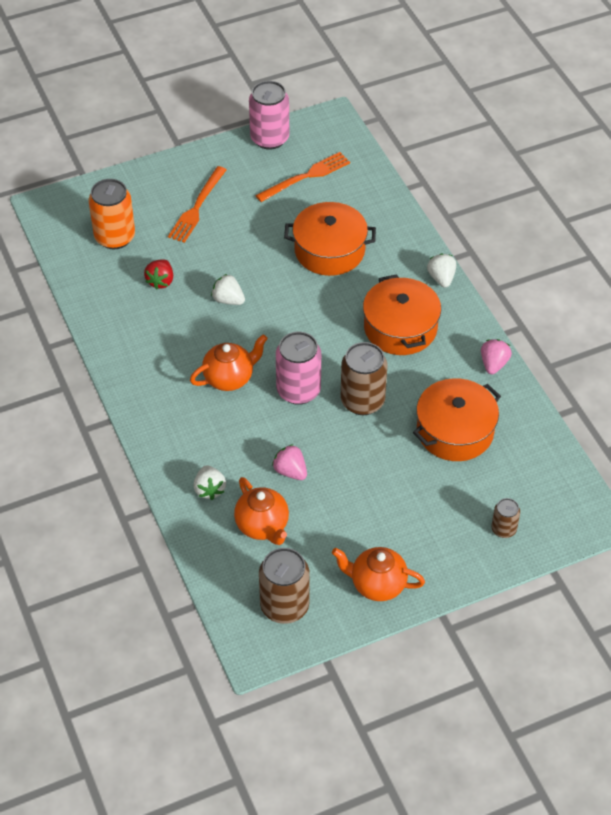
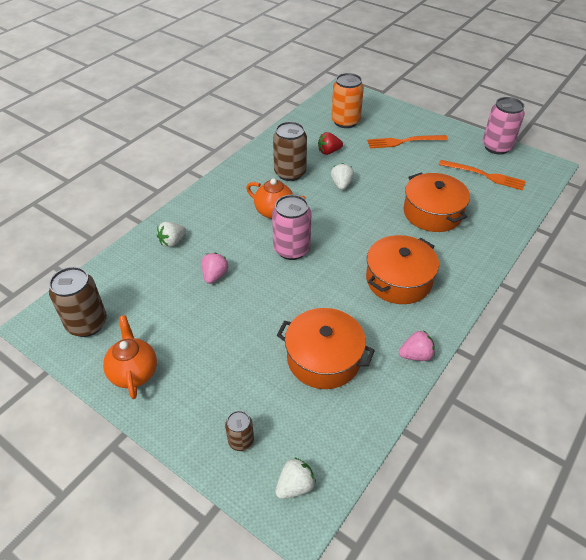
camera: 60 degrees right, 5 degrees down
(262, 526) = (155, 281): orange teapot -> none
(362, 401) = (309, 288): brown can -> brown can (290, 173)
(441, 278) = (471, 283): white strawberry -> white strawberry (295, 486)

